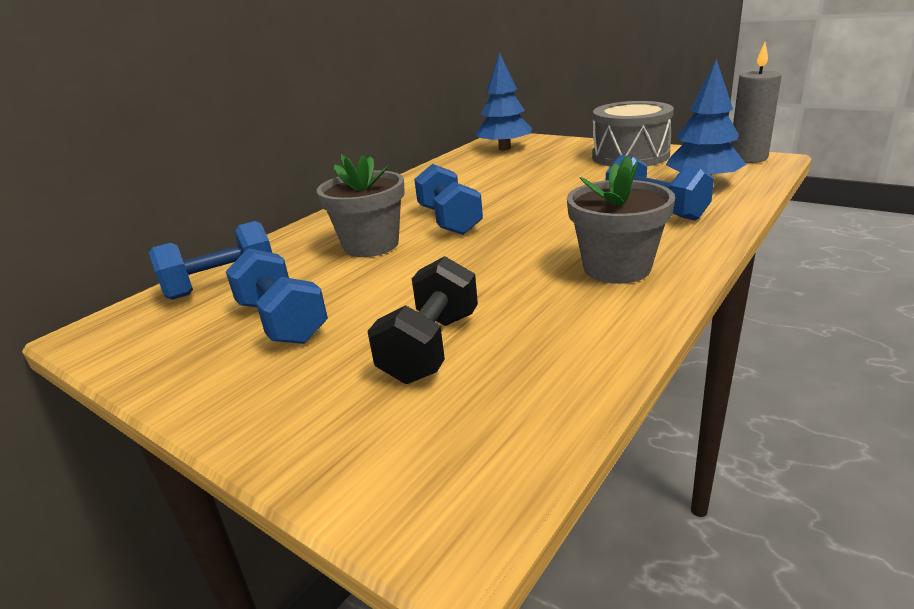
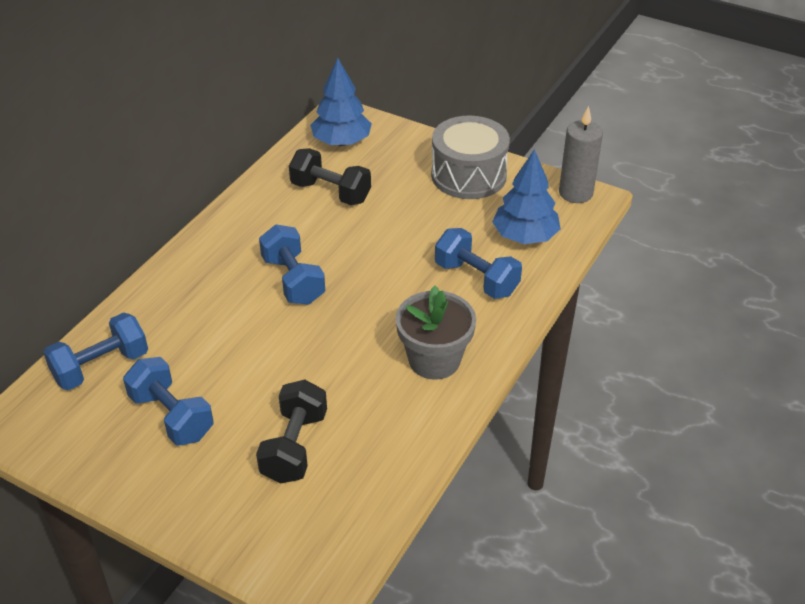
camera: 10 degrees left, 15 degrees up
(371, 245) = (225, 315): grey flower pot -> none
(493, 172) = (330, 192): none -> black dumbbell

